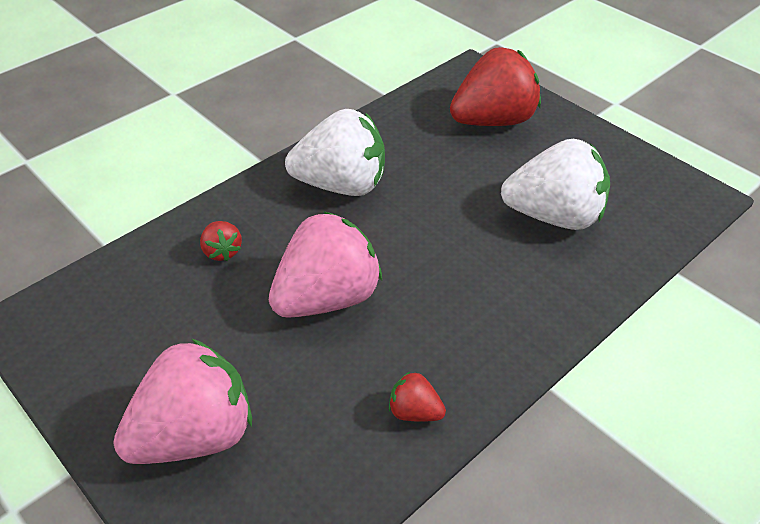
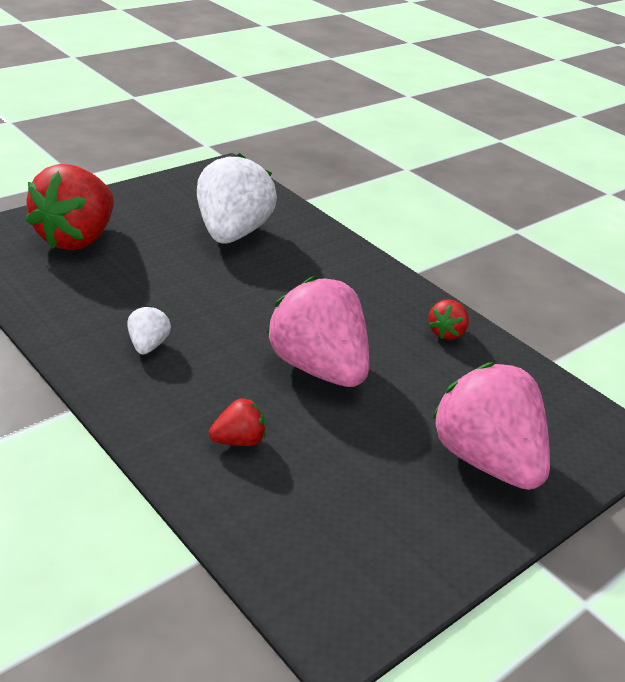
camera: 90 degrees left, 10 degrees down
(341, 185) = (148, 345): white strawberry -> white strawberry, size x0.44
(493, 121) = (77, 239): red strawberry -> red strawberry turned 135 degrees counterclockwise

